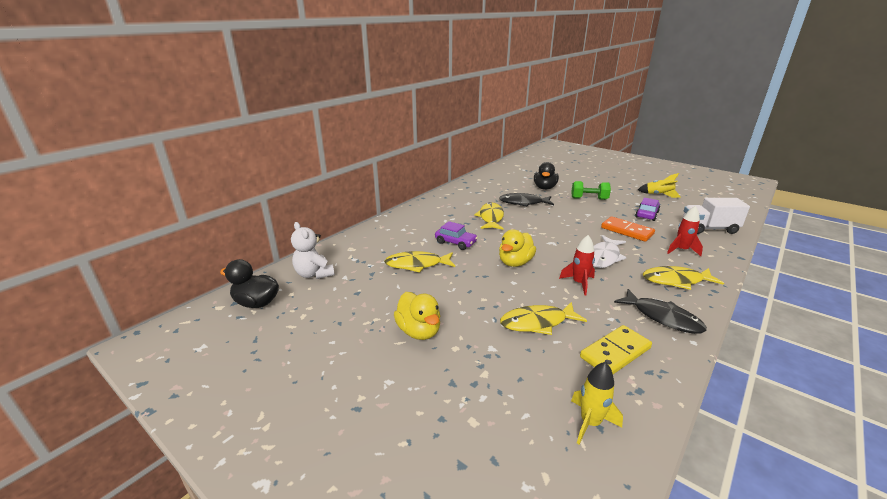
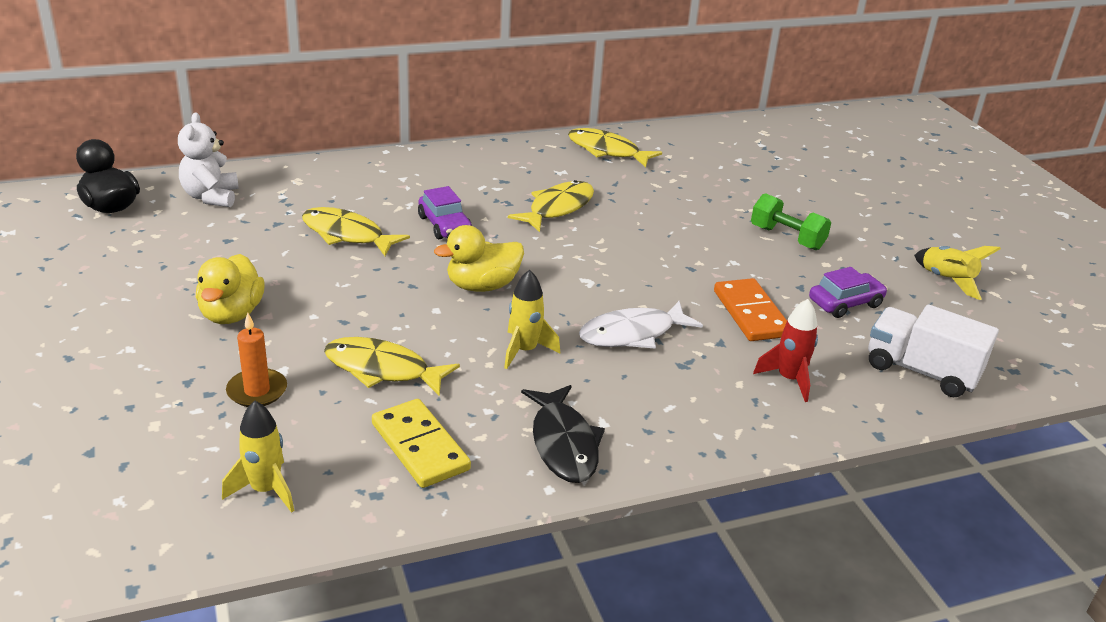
camera: 30 degrees right, 5 degrees up
(497, 367) = (257, 391): none -> orange candle
(523, 203) = (653, 203): black fish -> none
(544, 188) = (739, 191): black duck -> none
(579, 283) = (524, 351): red rocket -> yellow rocket
(615, 353) = (420, 447): yellow domino -> yellow domino turned 60 degrees clockwise
(676, 280) = (684, 413): yellow fish -> yellow fish (607, 151)

